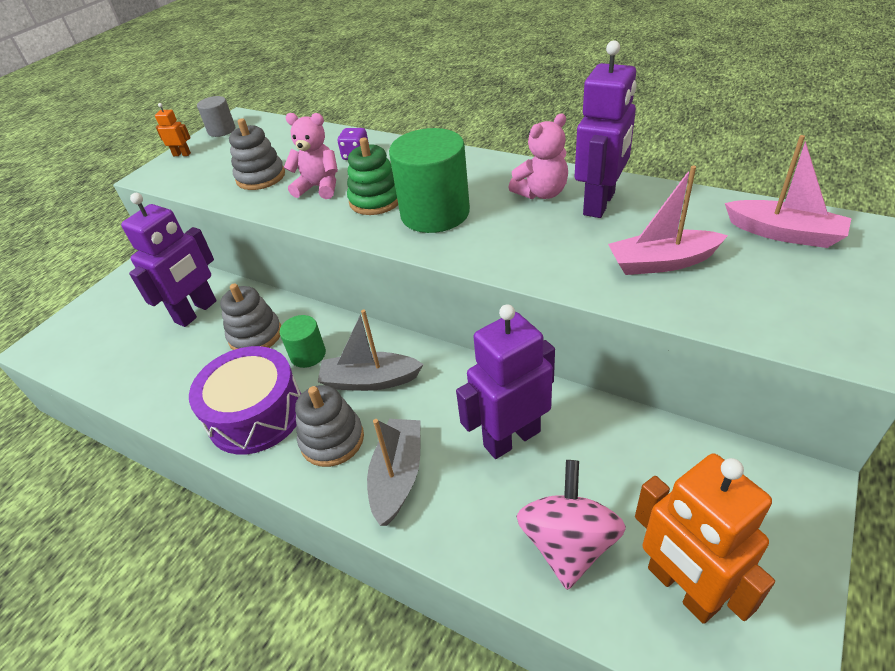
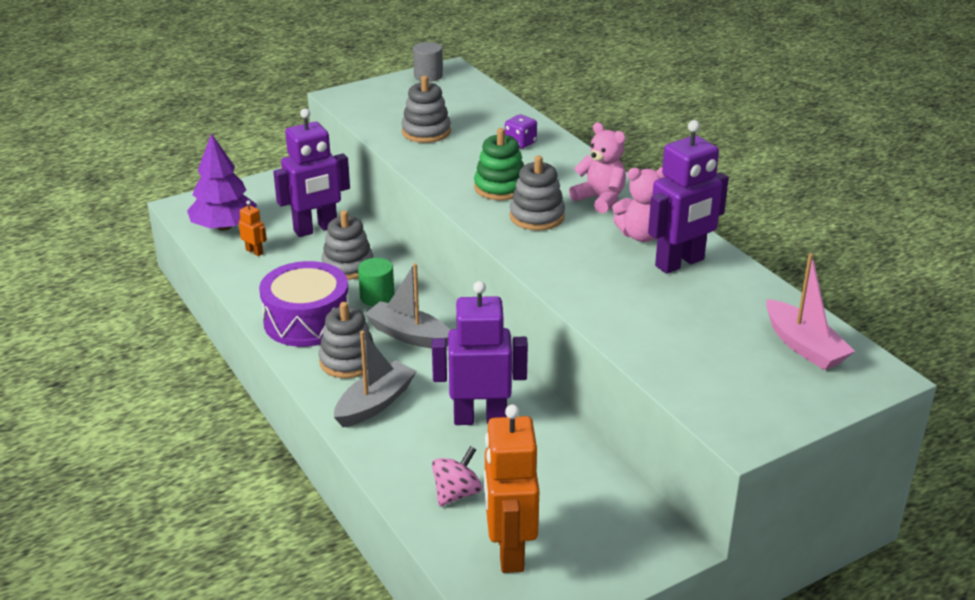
camera: 25 degrees right, 10 degrees down
(97, 349) = (224, 226): none -> purple tree
(182, 154) = (379, 86): orange robot -> orange robot (254, 252)
(319, 187) = (465, 159): pink teddy bear -> pink teddy bear (600, 199)
(435, 213) = (537, 216): green cylinder -> grey stacking toy
(568, 544) = (456, 493): pink spinning top -> pink spinning top, size x0.65
(662, 262) = (673, 324): pink boat -> none

